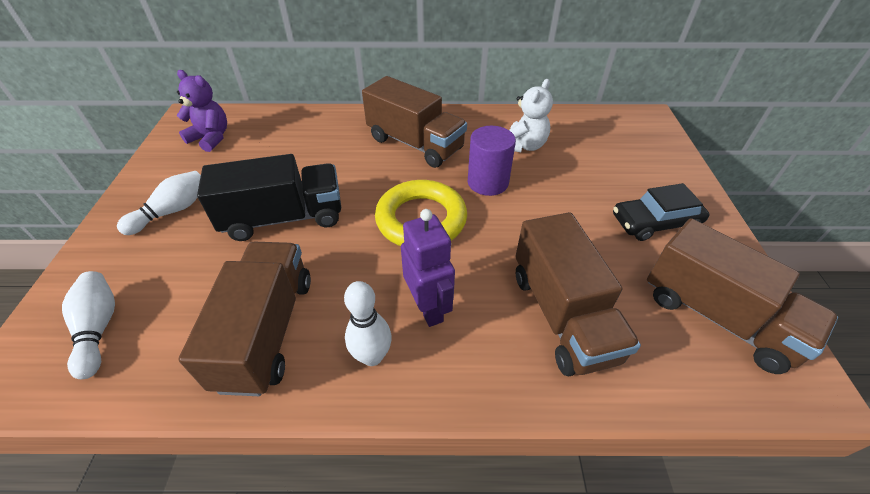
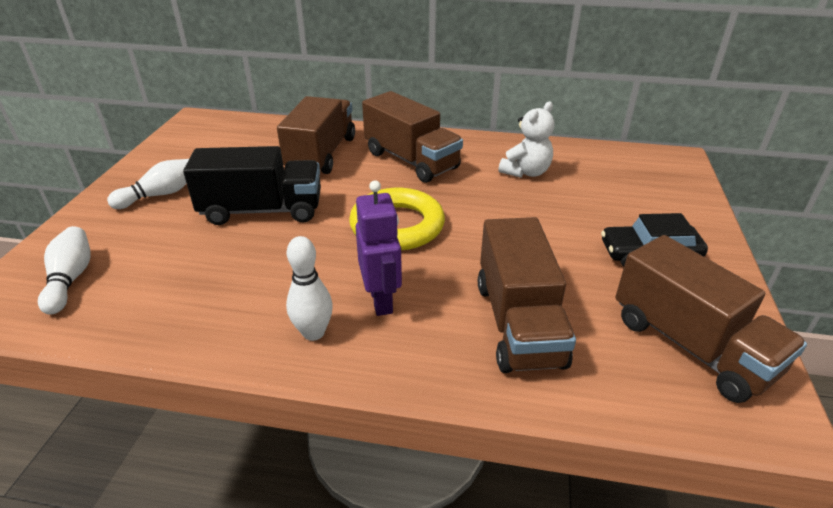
camera: 10 degrees right, 10 degrees down
(211, 138) = (212, 138): purple teddy bear -> none
(266, 331) = (219, 300): brown truck -> brown truck (321, 154)
(488, 182) = (477, 201): purple cylinder -> none

